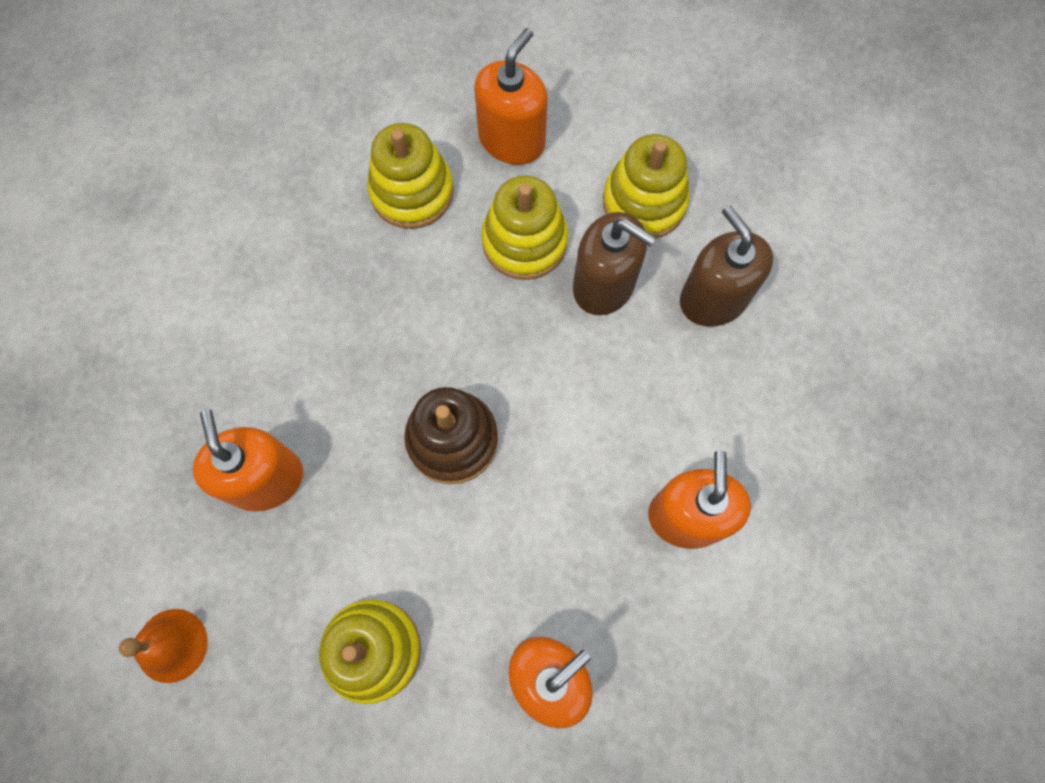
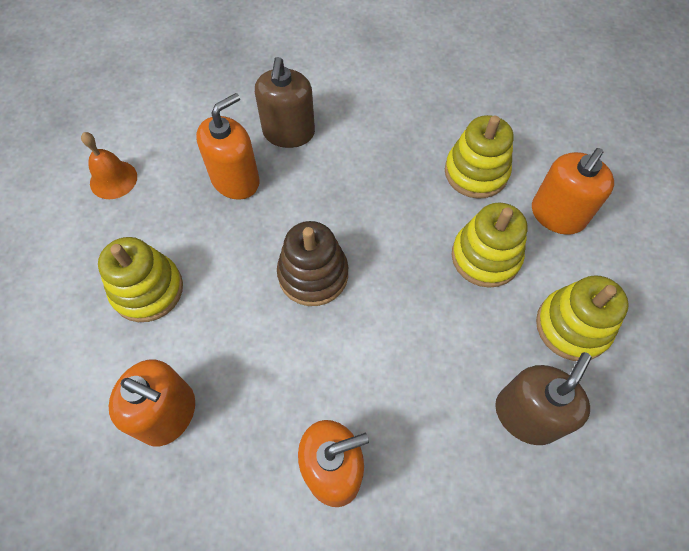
camera: 65 degrees right, 10 degrees down
(512, 140) = (557, 215): orange soap dispenser -> orange soap dispenser turned 120 degrees clockwise
(604, 284) = (486, 326): brown soap dispenser -> brown soap dispenser (288, 133)

